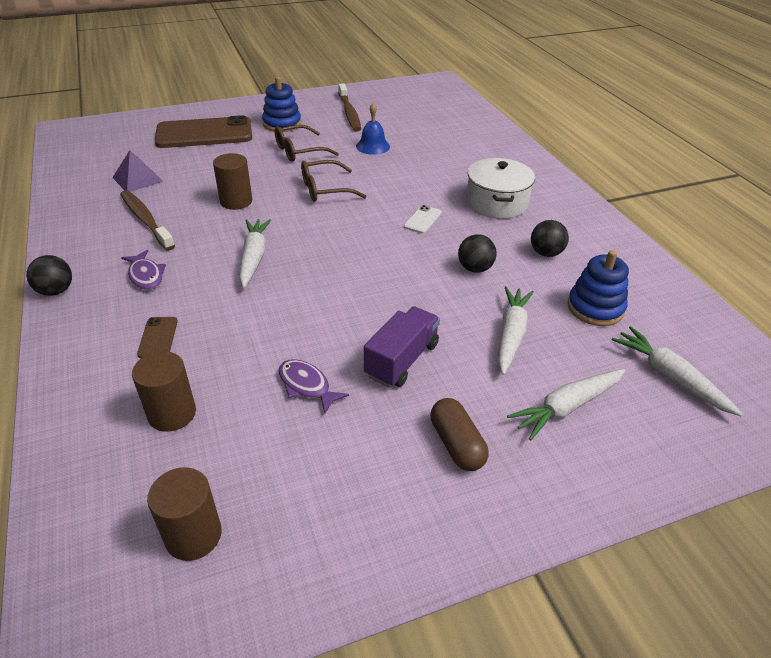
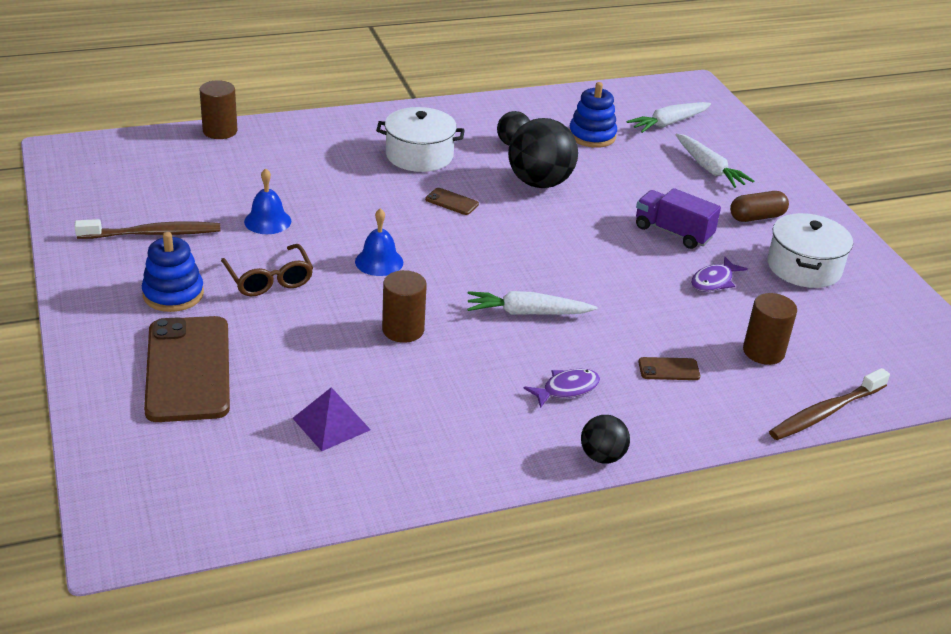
camera: 90 degrees left, 5 degrees down
(146, 220) = (446, 403): brown toothbrush -> brown toothbrush (825, 412)
(193, 535) = (871, 332): brown cylinder -> brown cylinder (220, 131)
(325, 189) = (379, 261): brown glasses -> blue bell
(343, 480) = (804, 267): none -> white pot
(422, 220) = (452, 202): white phone -> brown phone
(475, 268) = (539, 183): black ball -> black ball, size x1.88
(511, 334) = (632, 178): white carrot -> none

